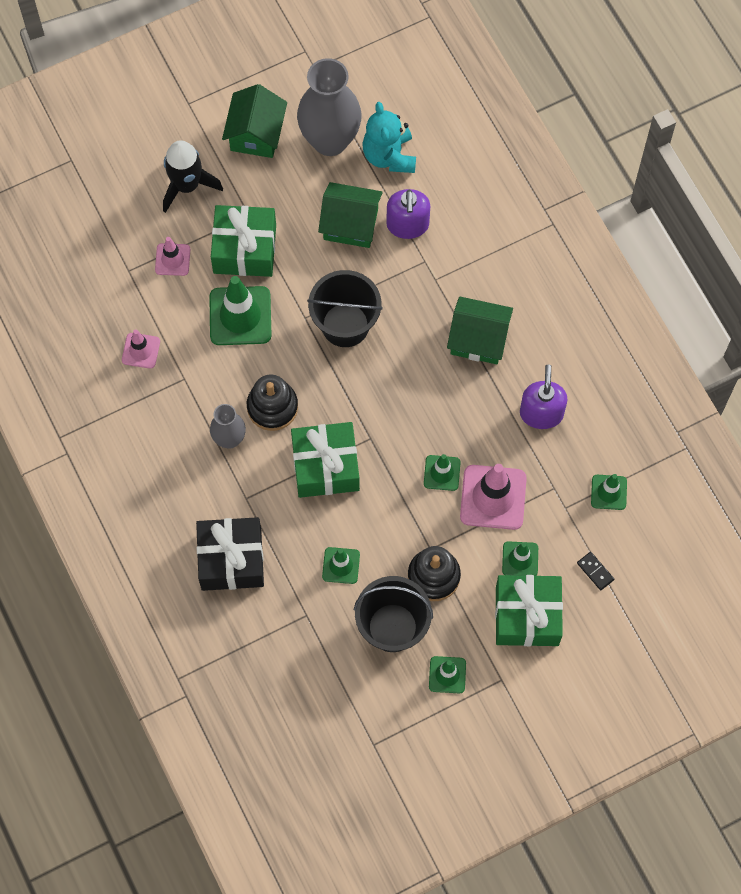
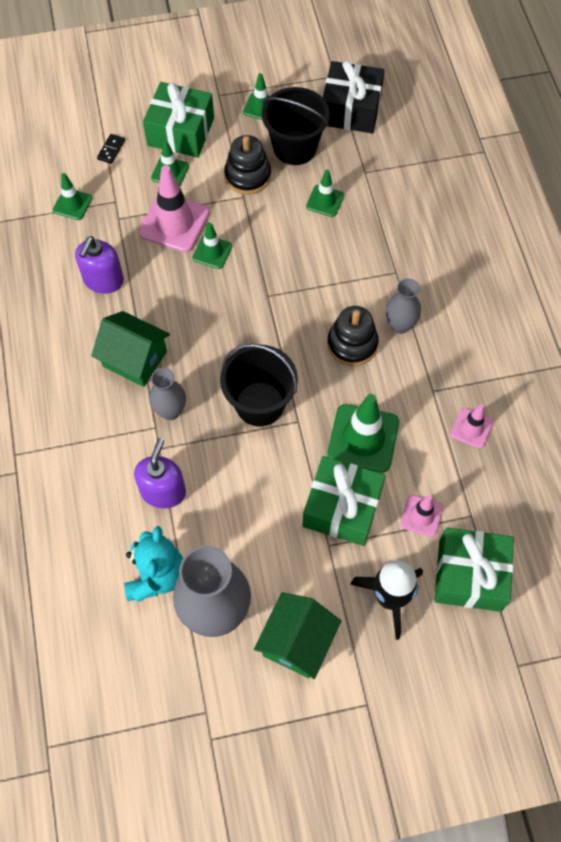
camera: 165 degrees left, 5 degrees down
(231, 560) = (420, 226): black gift -> black gift (351, 109)
(325, 466) = (316, 281): green gift -> green gift (469, 575)
(350, 224) = (223, 507): green house -> none
(426, 297) = (170, 411): none -> grey vase
(595, 571) = (111, 150): black domino -> black domino turned 45 degrees clockwise

